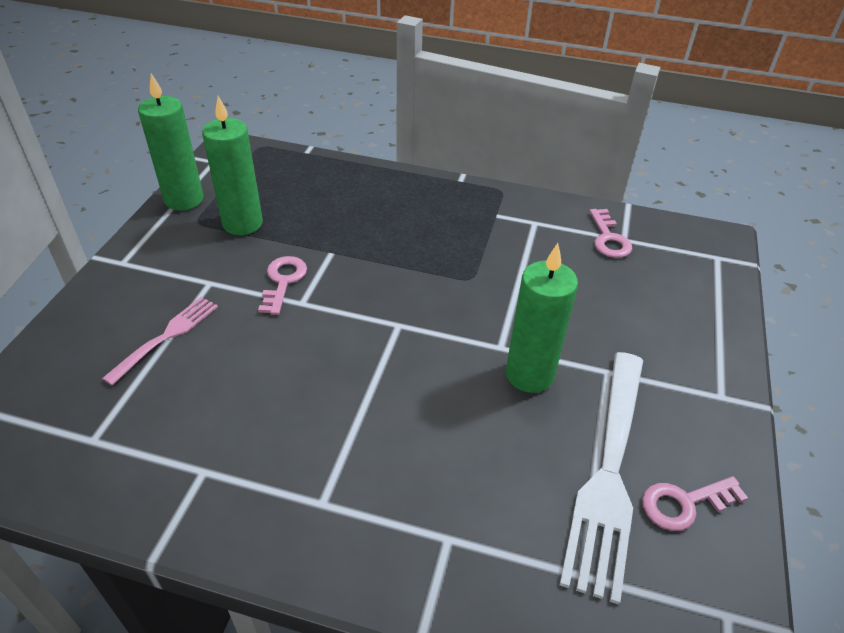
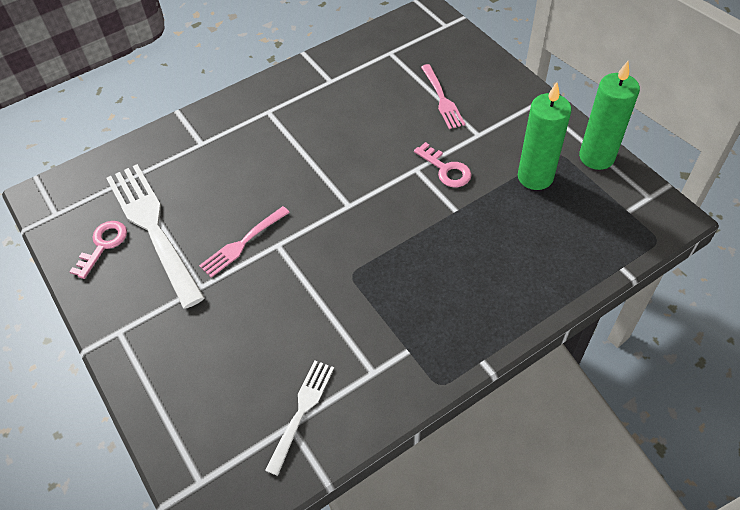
camera: 135 degrees right, 10 degrees up
(529, 375) = (243, 243): green candle -> pink fork
(609, 239) = (301, 412): pink key -> white fork

